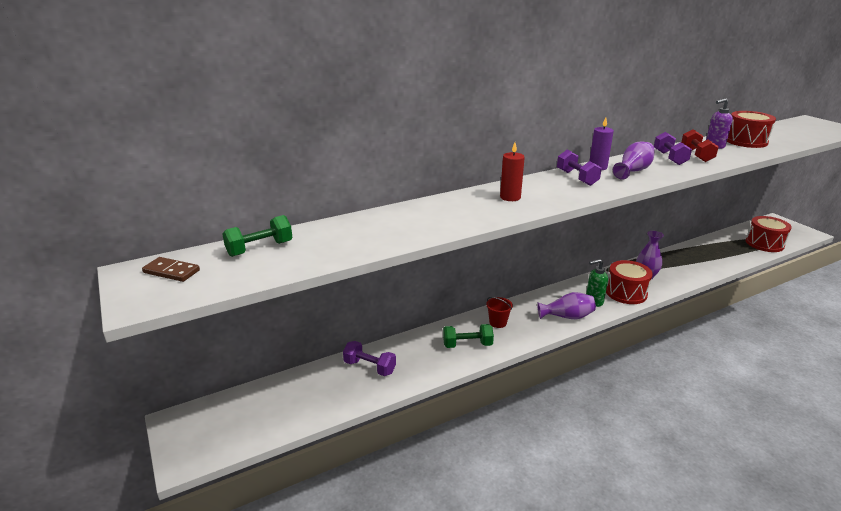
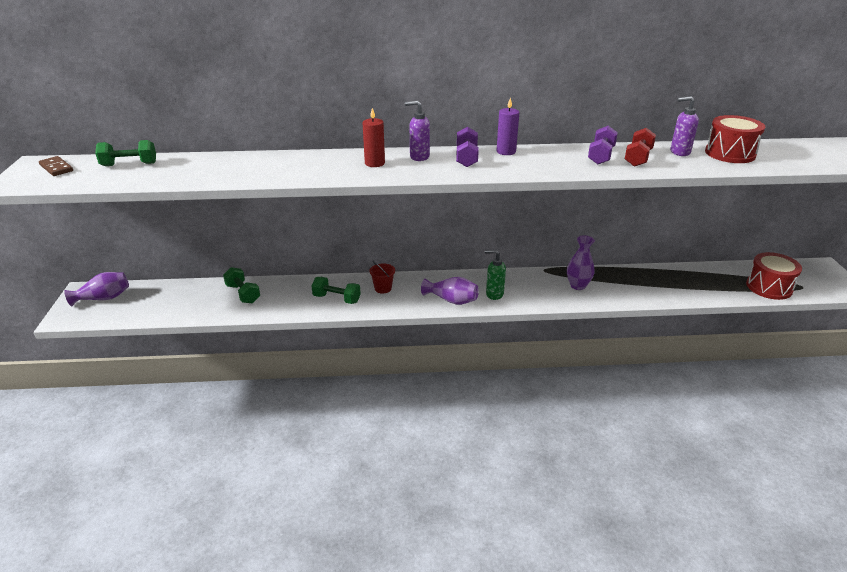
camera: 25 degrees right, 5 degrees up
(370, 367) = (243, 294): purple dumbbell -> green dumbbell
(538, 184) = (419, 157): none -> purple soap dispenser
(626, 293) = (537, 295): red drum -> none
(633, 171) = (536, 161): purple vase -> purple vase (103, 298)

